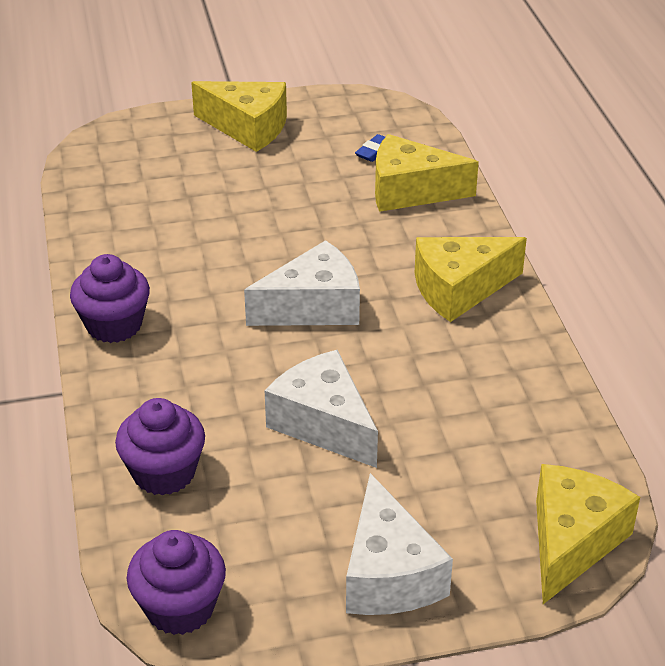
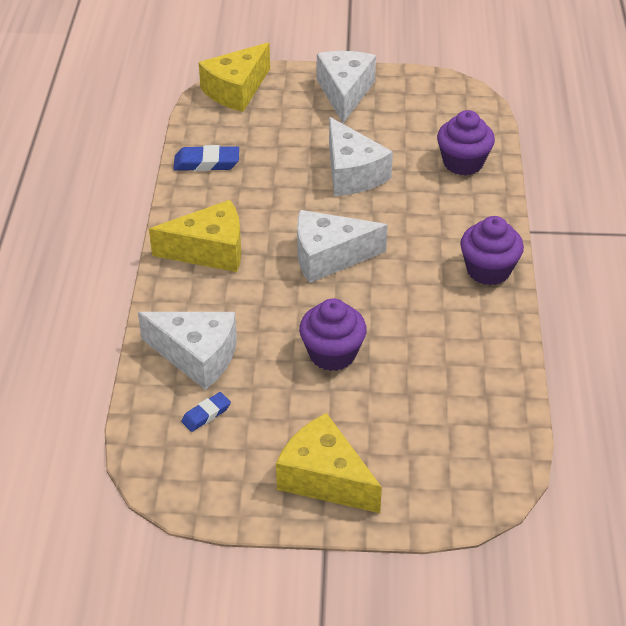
camera: 165 degrees left, 5 degrees up
(180, 607) = (463, 97): purple cupcake -> purple cupcake (332, 354)
(410, 191) = (197, 356): yellow cheese -> white cheese
(535, 401) = (206, 163): none -> blue eraser

